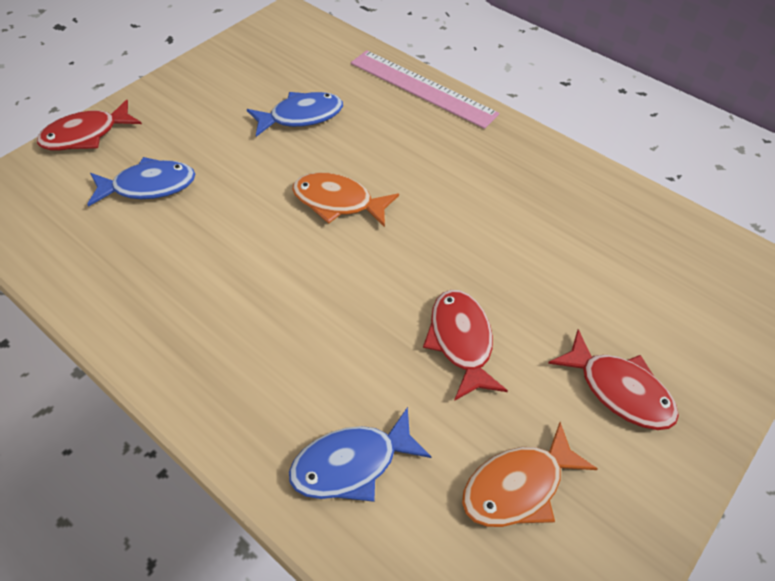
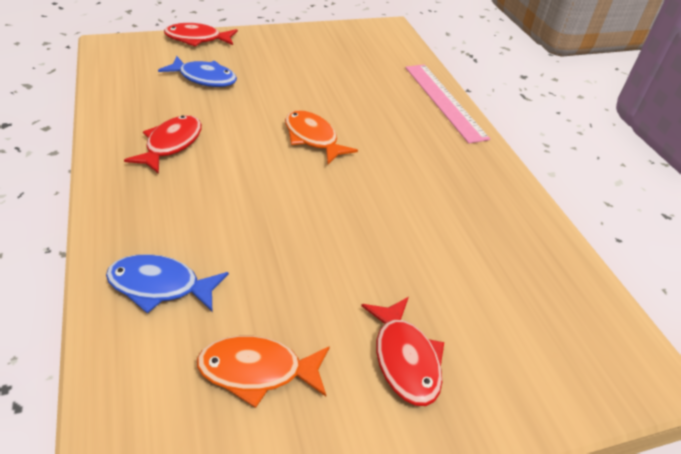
camera: 30 degrees right, 10 degrees down
(301, 116) = (339, 82): blue fish -> none
(461, 341) = (312, 259): red fish -> red fish (171, 144)

